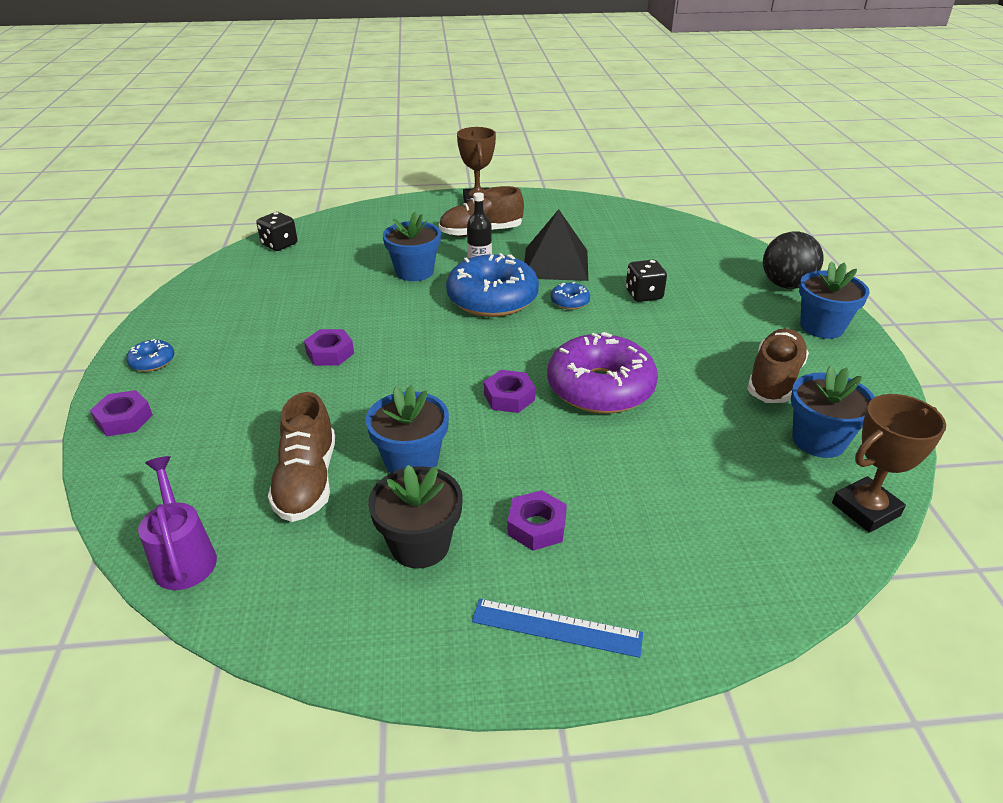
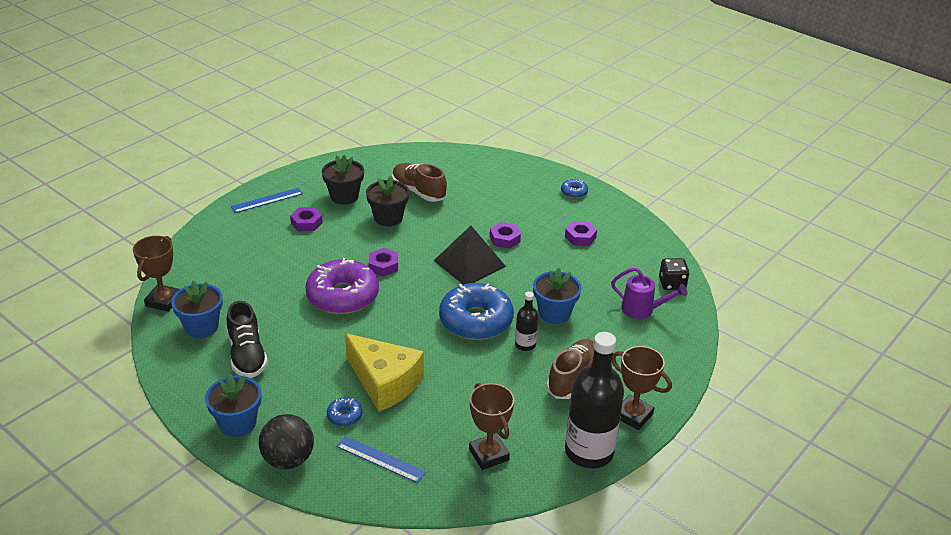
camera: 135 degrees right, 0 degrees up
(124, 419) = (531, 171): purple nut -> purple nut (580, 237)
(184, 557) = (420, 155): purple watering can -> purple watering can (642, 310)
(411, 461) = (388, 218): blue flower pot -> black flower pot
(539, 201) = (589, 452): none -> black bottle
(555, 264) = (477, 377): black pyramid -> black pyramid (469, 263)
(570, 302) = (426, 347): blue donut -> blue donut (344, 416)
(613, 226) = (489, 455): none -> brown trophy
(643, 295) = (384, 382): black dice -> yellow cheese
(702, 255) = (380, 459): none -> blue ruler
(774, 380) = (247, 355): brown shoe -> black shoe

